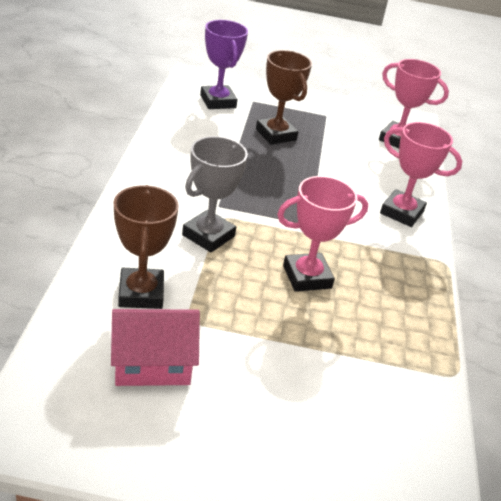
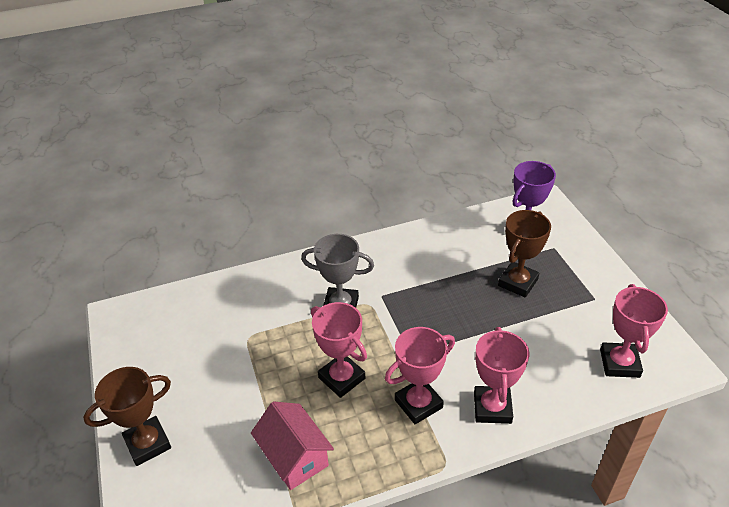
camera: 70 degrees right, 5 degrees up
(141, 293) = (254, 304): brown trophy -> brown trophy (148, 443)
(152, 364) = (196, 339): pink house -> pink house (294, 457)
(371, 246) = (418, 404): none -> pink trophy

